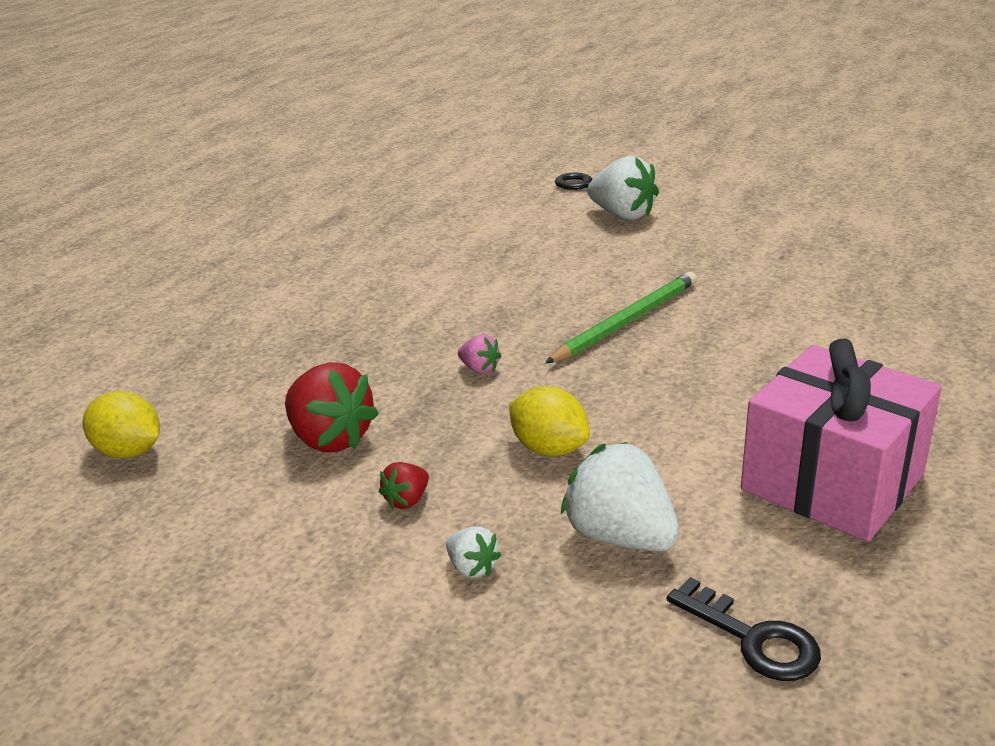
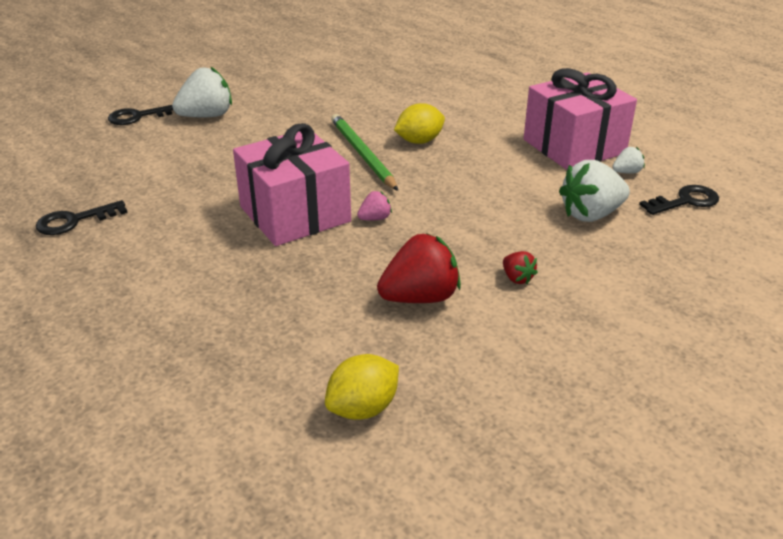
camera: 70 degrees left, 5 degrees up
(368, 228) = (75, 221): none -> black key
(454, 321) = (295, 214): none -> pink gift
(472, 568) = (598, 268): white strawberry -> white strawberry (626, 172)
(549, 448) = (492, 215): yellow lemon -> yellow lemon (419, 141)

